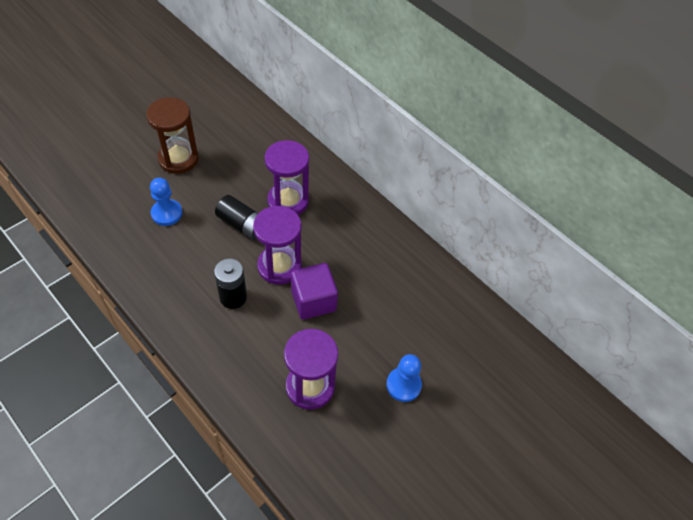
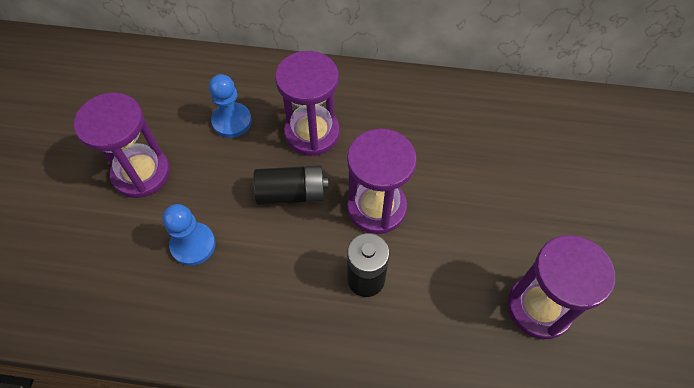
camera: 35 degrees left, 5 degrees up
(178, 159) = (141, 173): brown hourglass -> purple hourglass
(313, 301) = (447, 216): purple cube -> none
(403, 385) = (613, 231): blue pawn -> blue pawn (232, 121)

